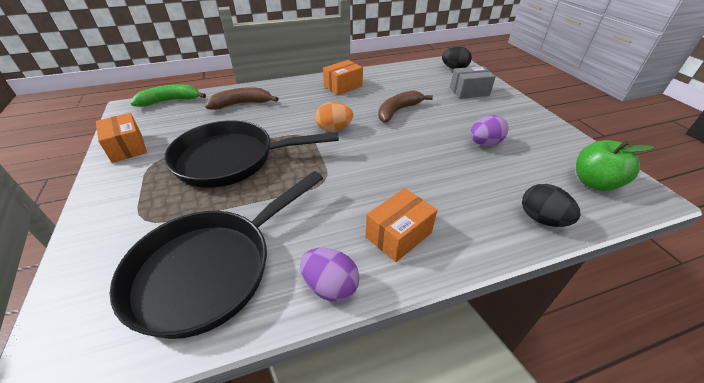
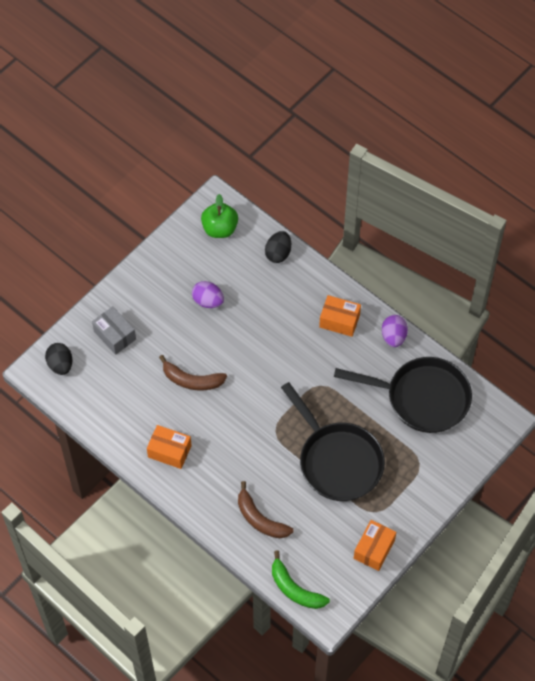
camera: 120 degrees left, 20 degrees up
(334, 129) = (252, 415): orange egg -> none

